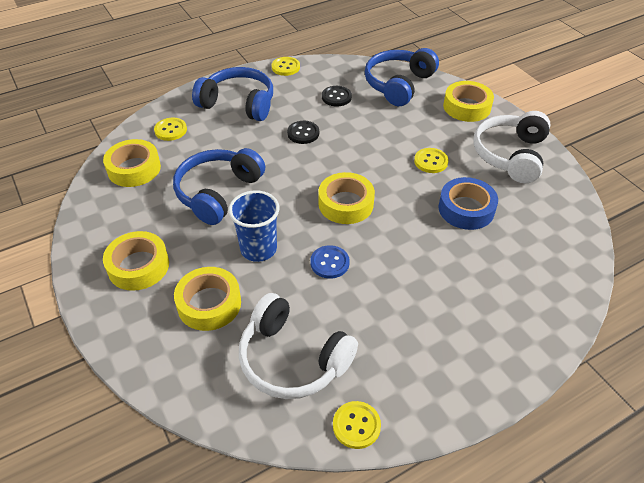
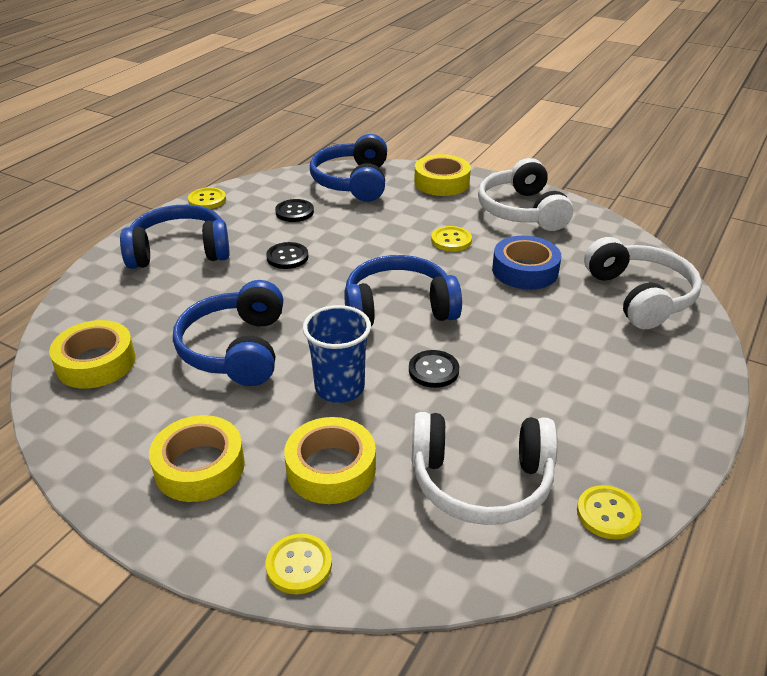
camera: 30 degrees left, 10 degrees down
(170, 130) = (112, 305): yellow button -> yellow button (299, 565)
(329, 263) = (433, 370): blue button -> black button
(346, 204) = (398, 308): yellow tape -> blue headphones
(541, 268) = (640, 296): none -> white headphones

